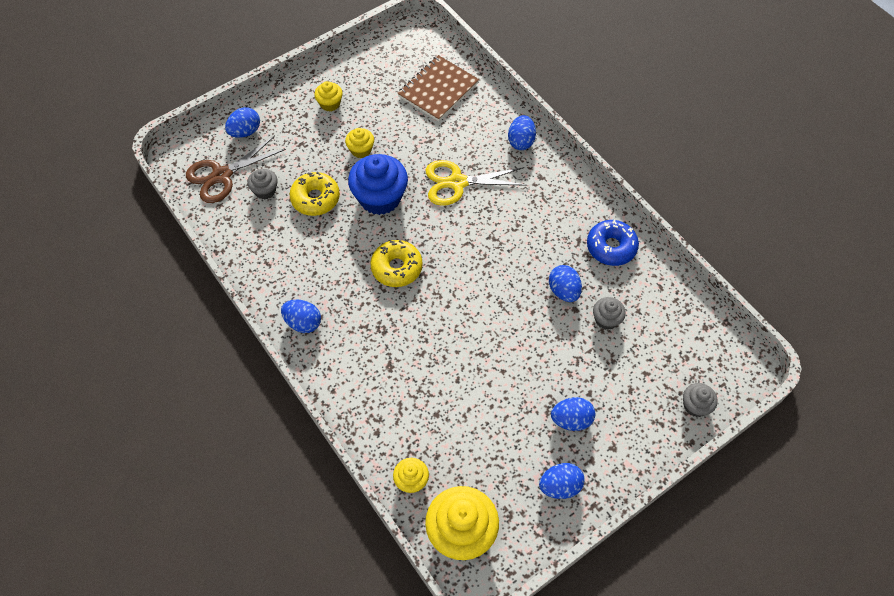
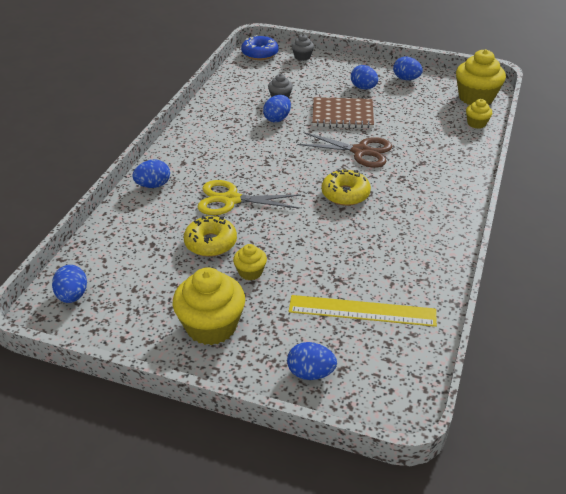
camera: 125 degrees left, 20 degrees down
(222, 175) = (381, 355): brown scissors -> brown scissors (360, 151)
(265, 191) = (362, 310): grey cupcake -> yellow ruler
(303, 323) = (447, 216): blue egg -> blue egg (72, 296)
(315, 198) = (333, 272): yellow donut -> yellow donut (210, 243)
(330, 104) = (211, 326): yellow cupcake -> yellow cupcake, size x1.96
(380, 198) = (291, 234): blue cupcake -> none
(438, 90) = (128, 258): brown notebook -> brown notebook (342, 115)
(457, 183) = (231, 200): yellow scissors -> yellow scissors turned 135 degrees clockwise
(611, 247) = (219, 113): blue donut -> blue donut (260, 54)

